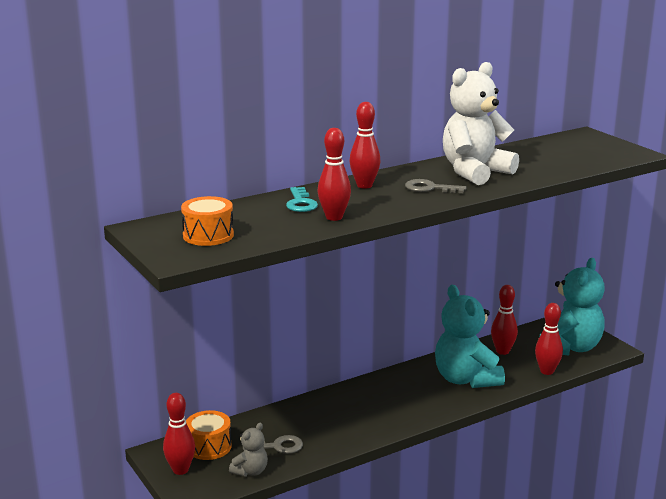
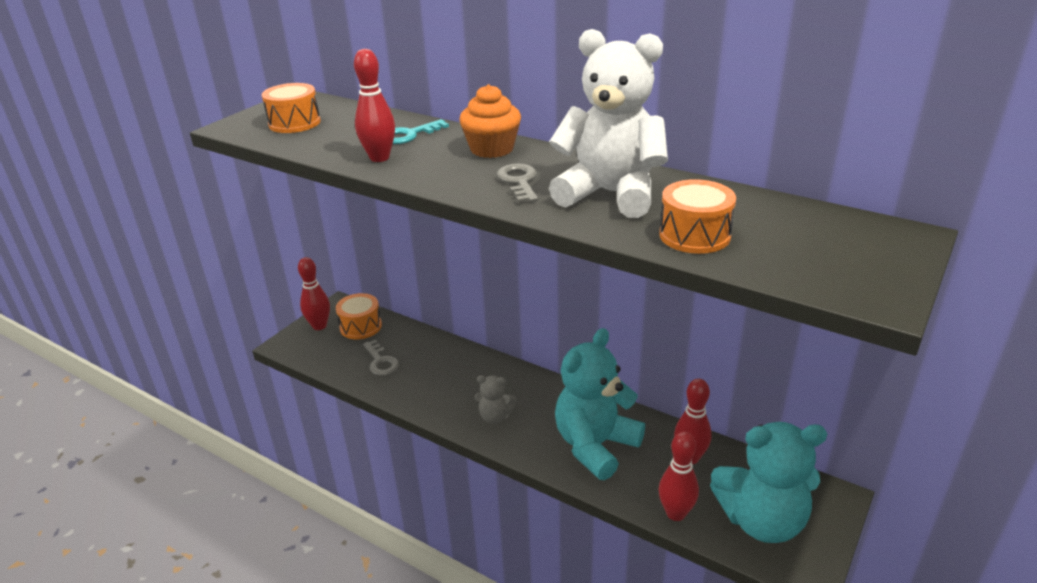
camera: 65 degrees right, 10 degrees up
(250, 471) = (334, 361): grey teddy bear -> grey teddy bear (495, 416)
(364, 185) = (492, 149): red bowling pin -> orange cupcake
(546, 167) = (694, 235): none -> orange drum

